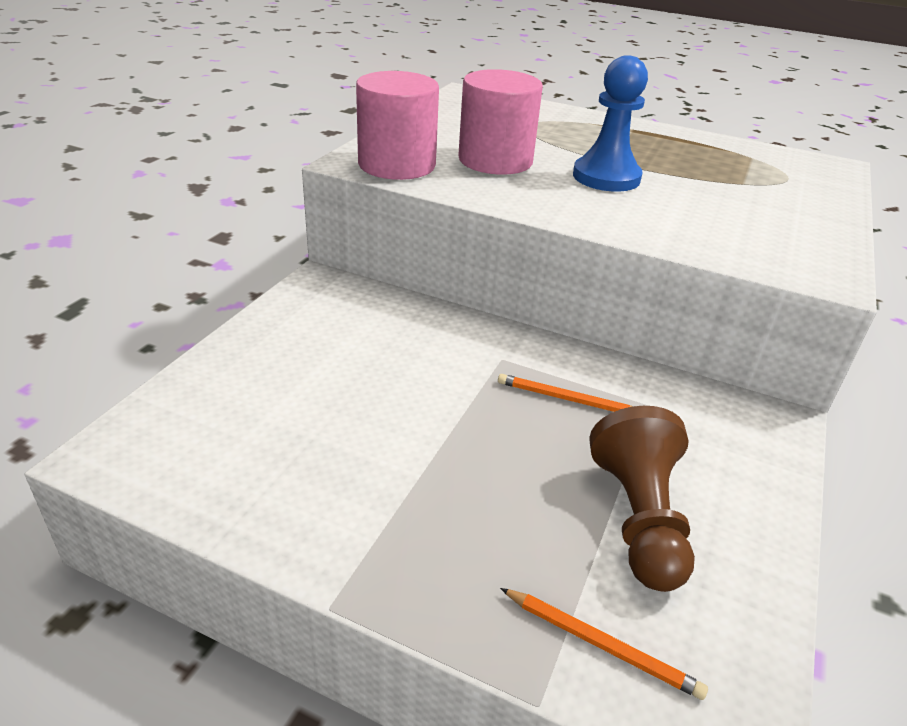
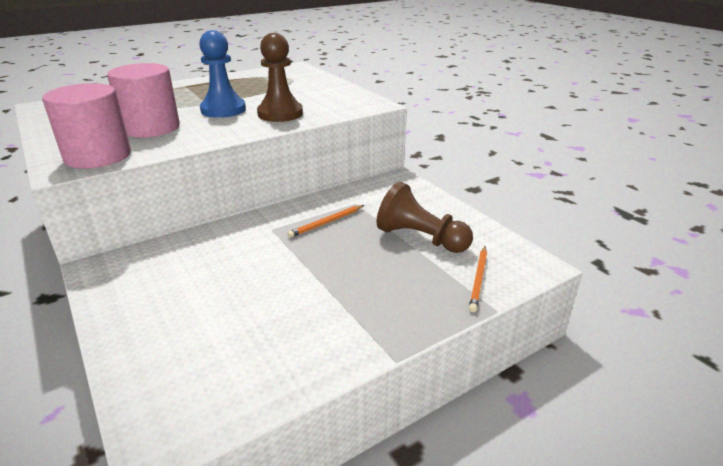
camera: 55 degrees left, 5 degrees down
(601, 644) = (478, 279): orange pencil -> orange pencil turned 135 degrees clockwise
(658, 216) = (280, 114): none -> brown pawn

